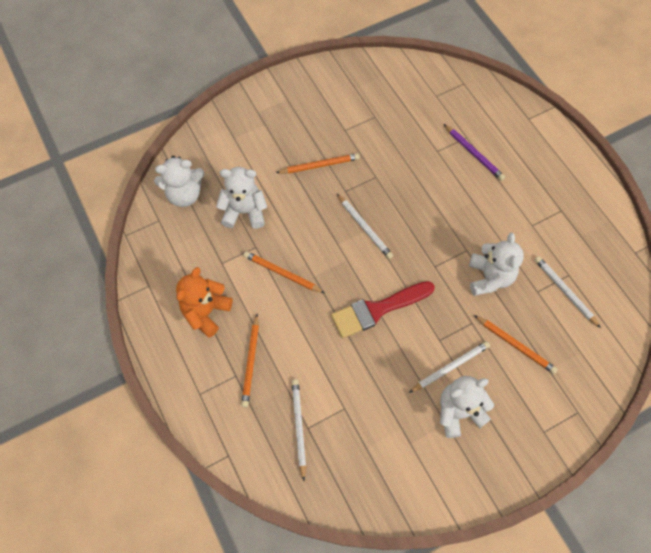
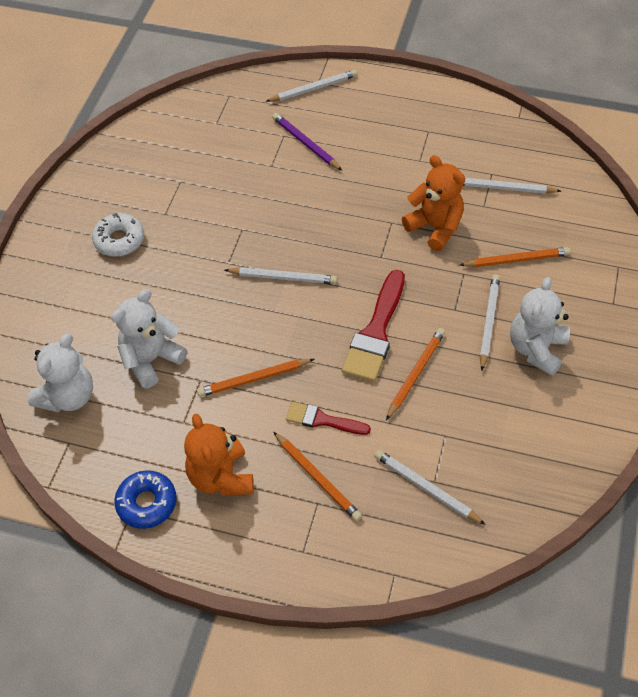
camera: 45 degrees left, 10 degrees down
(158, 290) = (147, 503): none -> blue donut
(290, 332) = (322, 420): none -> red brush
(304, 125) = (119, 240): none -> white donut
(319, 165) = (177, 261): orange pencil -> orange pencil (415, 374)
(473, 154) = (306, 143): purple pencil -> purple pencil turned 135 degrees counterclockwise
(489, 277) = (435, 227): white teddy bear -> orange teddy bear
(520, 120) = (313, 89): none -> white pencil

